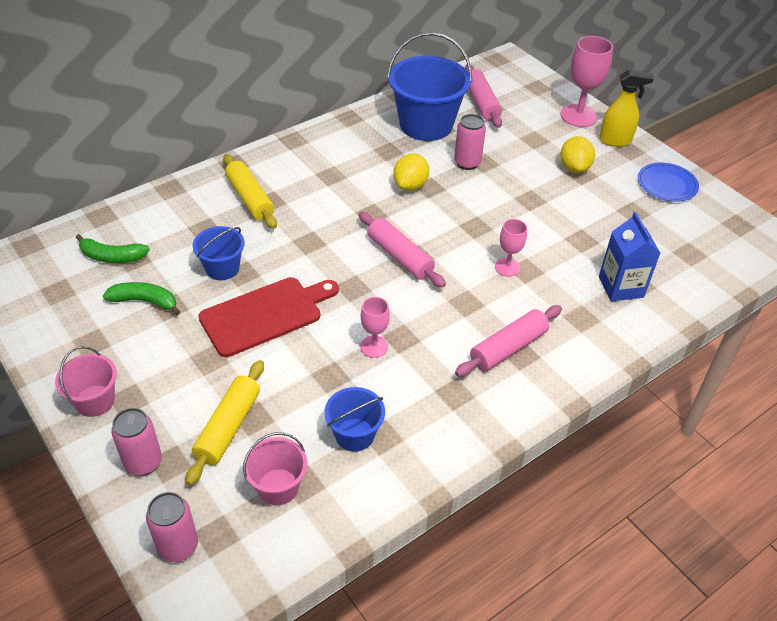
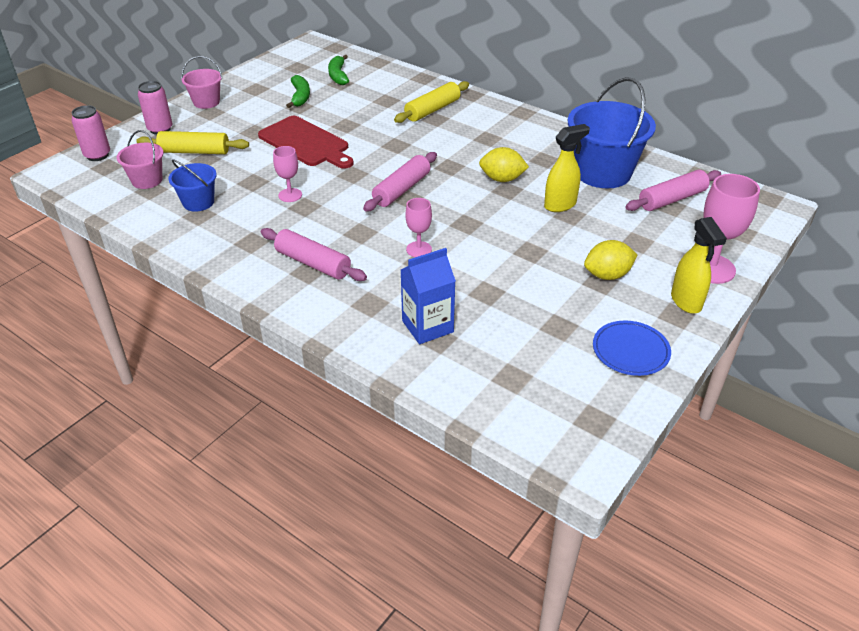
camera: 75 degrees right, 5 degrees down
(222, 268) = (347, 116): blue bucket -> none
(467, 163) = (560, 205): pink can -> yellow spray bottle

